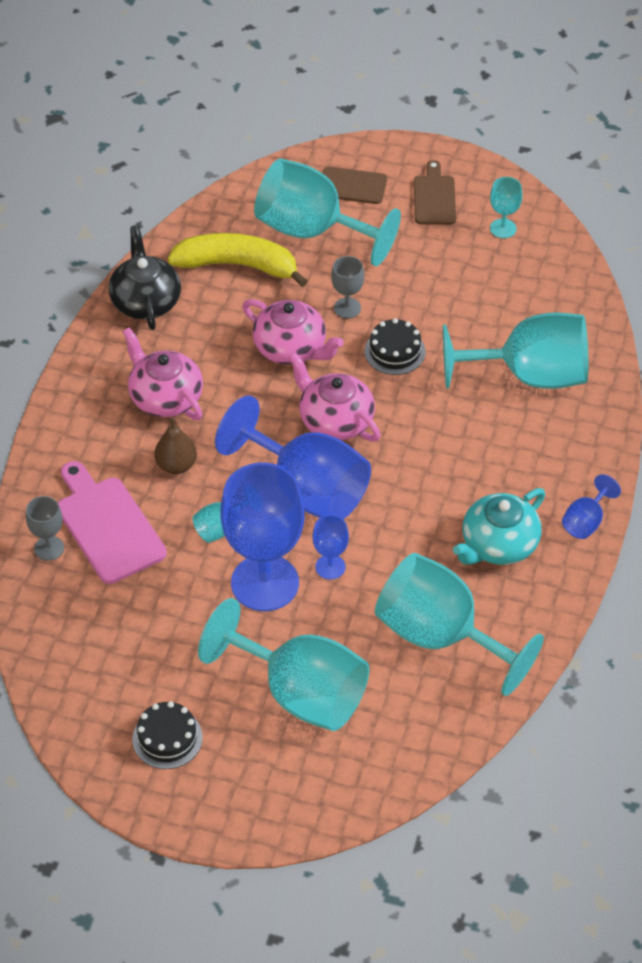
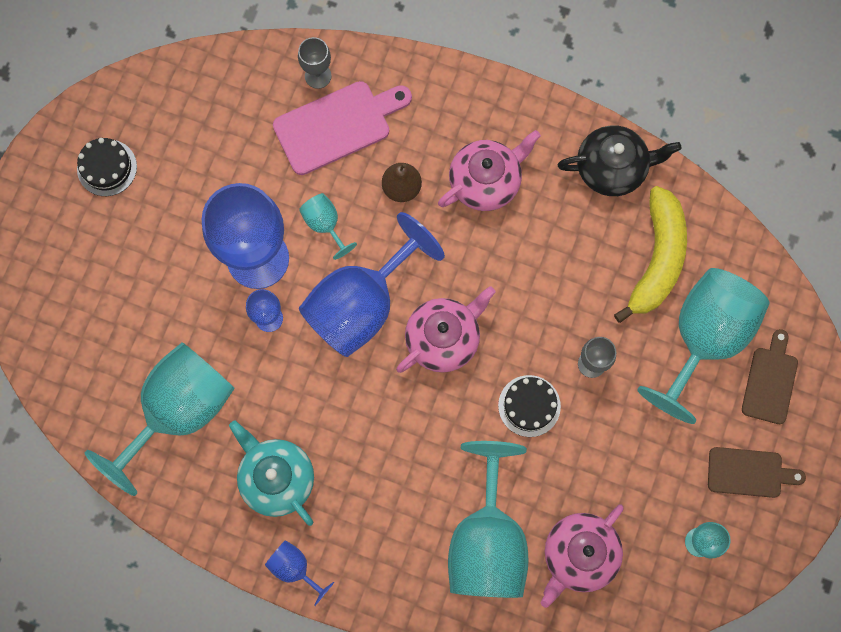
camera: 95 degrees right, 25 degrees up
(291, 348) = (540, 304): pink teapot -> pink teapot (579, 555)
(300, 693) = (136, 280): turquoise goblet -> none

